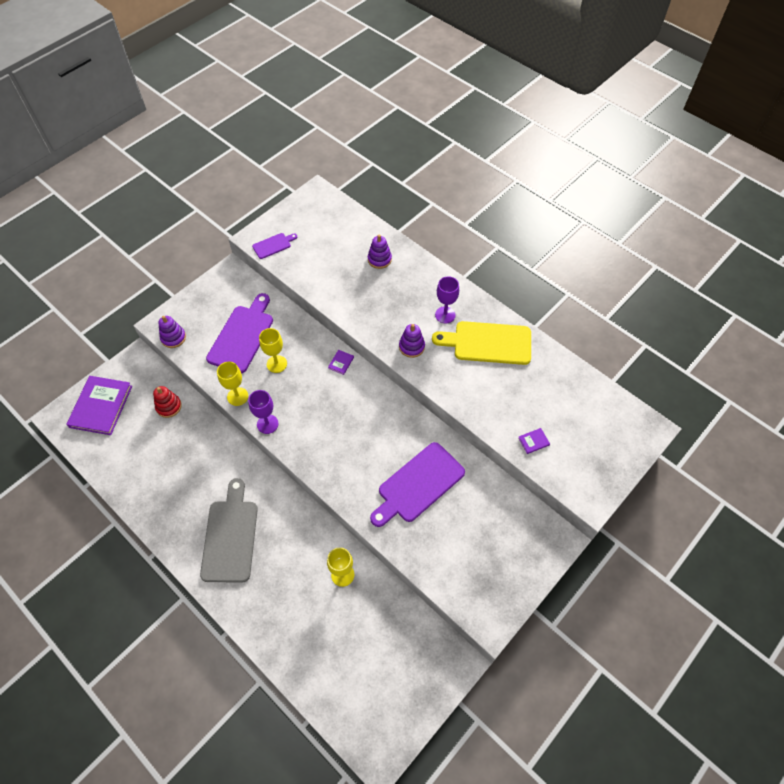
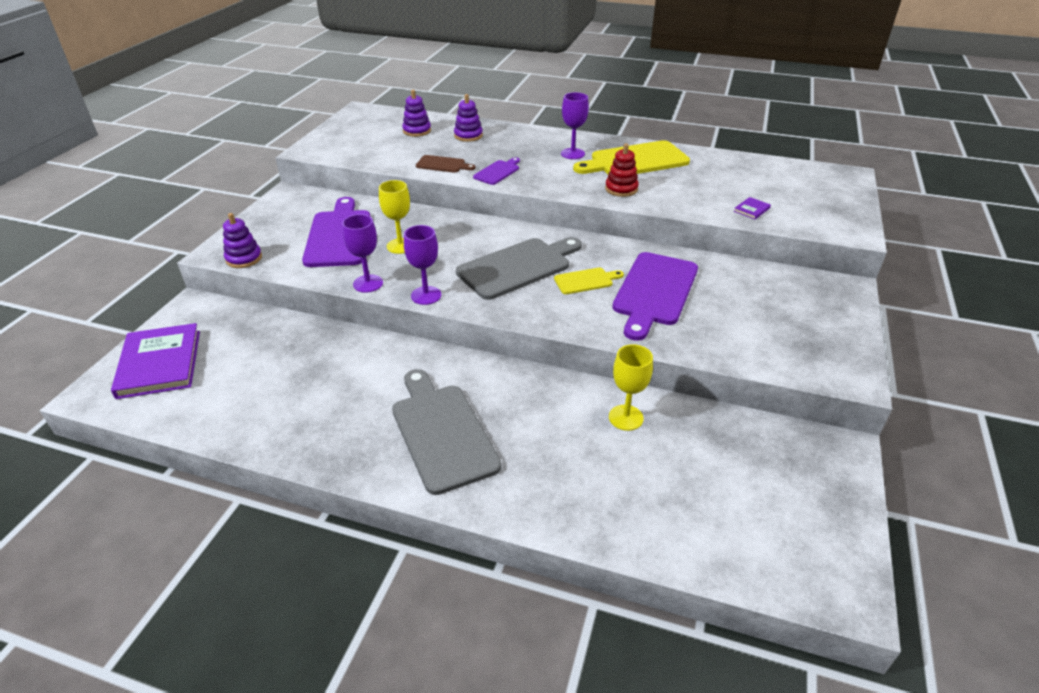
camera: 25 degrees left, 20 degrees down
(169, 406) = (267, 335): red stacking toy -> red stacking toy (621, 189)
(237, 396) = (368, 283): yellow goblet -> purple goblet
(273, 245) = (336, 150): purple cutting board -> purple cutting board (497, 172)
(339, 293) = (443, 164): none -> brown cutting board
(341, 363) = (479, 226): purple book -> none
(342, 419) = (518, 267): none -> grey cutting board
(379, 453) = (586, 281): none -> yellow cutting board
(411, 347) = (558, 180): purple stacking toy -> purple stacking toy (417, 131)

